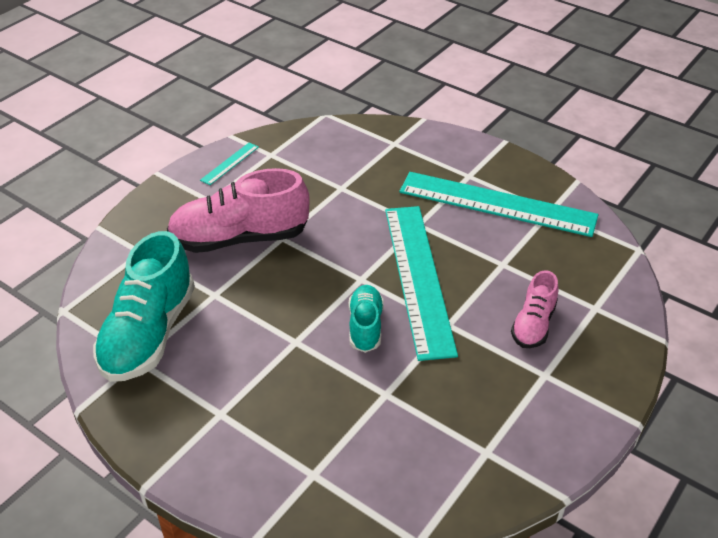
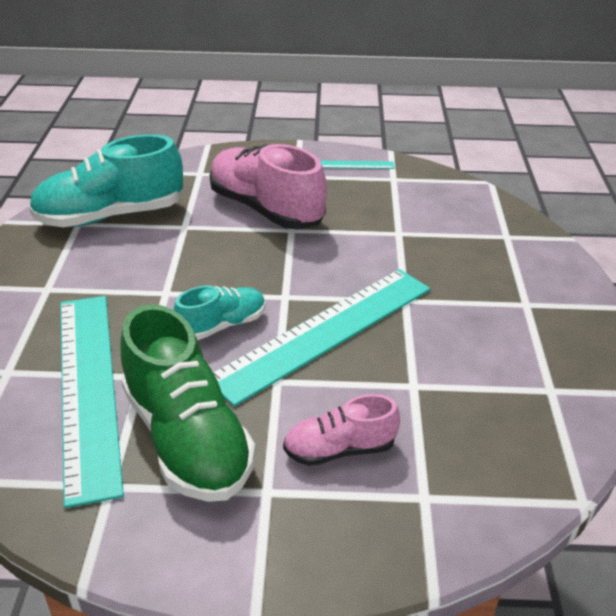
camera: 55 degrees right, 5 degrees down
(470, 394) = (187, 438): none -> green shoe
(497, 204) = (506, 342): turquoise ruler -> turquoise ruler (87, 388)

